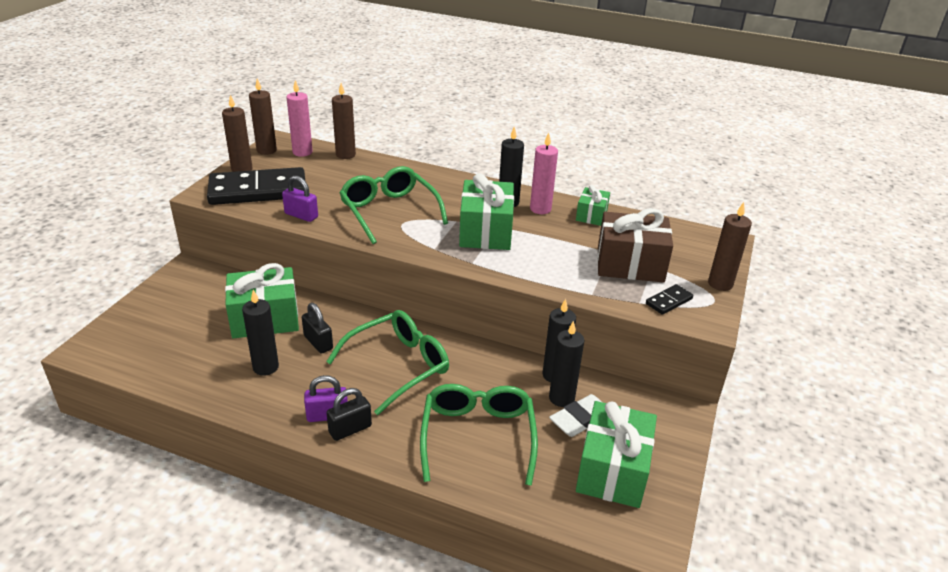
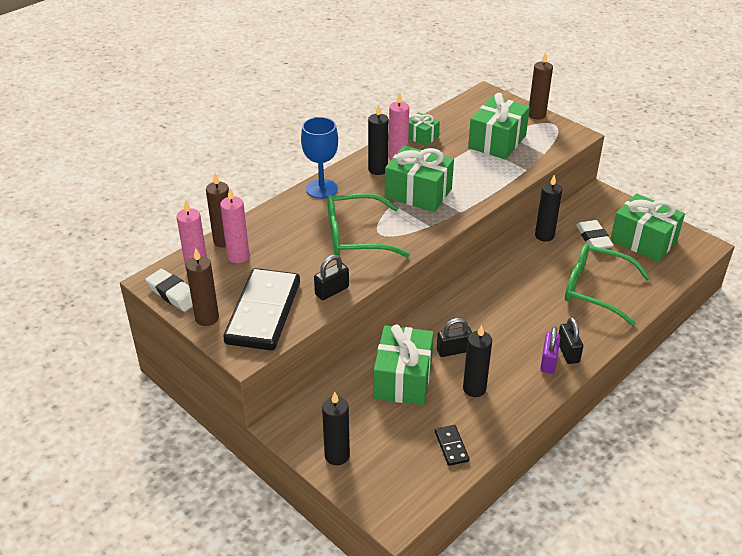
camera: 65 degrees left, 5 degrees up
(266, 150) = (173, 294): brown candle -> white eraser
(301, 215) = (332, 291): purple padlock -> black padlock
(328, 165) = (238, 256): none -> pink candle
(398, 366) = (503, 310): green glasses -> none
(452, 181) = (321, 189): none -> blue goblet
(561, 398) = (569, 240): black candle -> black candle (337, 455)
(630, 264) = (497, 142): brown gift -> green gift
(668, 301) = (548, 141): black domino -> black domino (451, 446)

